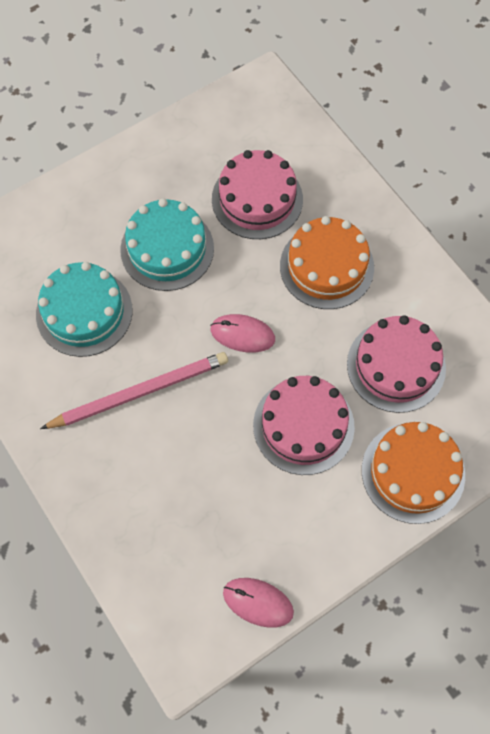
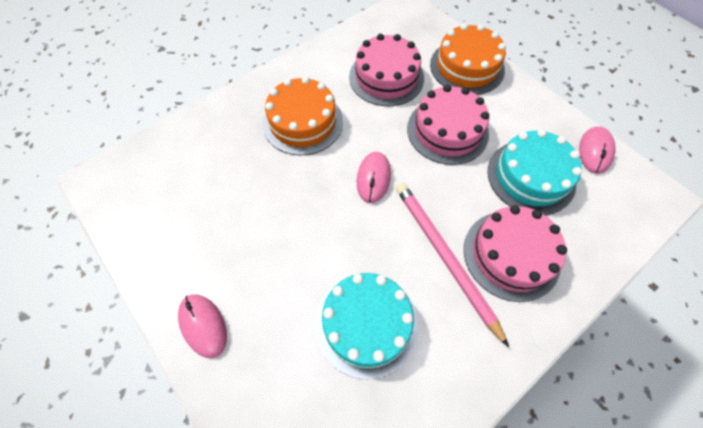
camera: 95 degrees left, 5 degrees down
(104, 183) = (203, 325): none -> pink mouse
(167, 249) = (288, 250): turquoise cake -> turquoise cake (531, 176)
(257, 199) = (233, 177): pink cake -> pink cake (511, 255)

